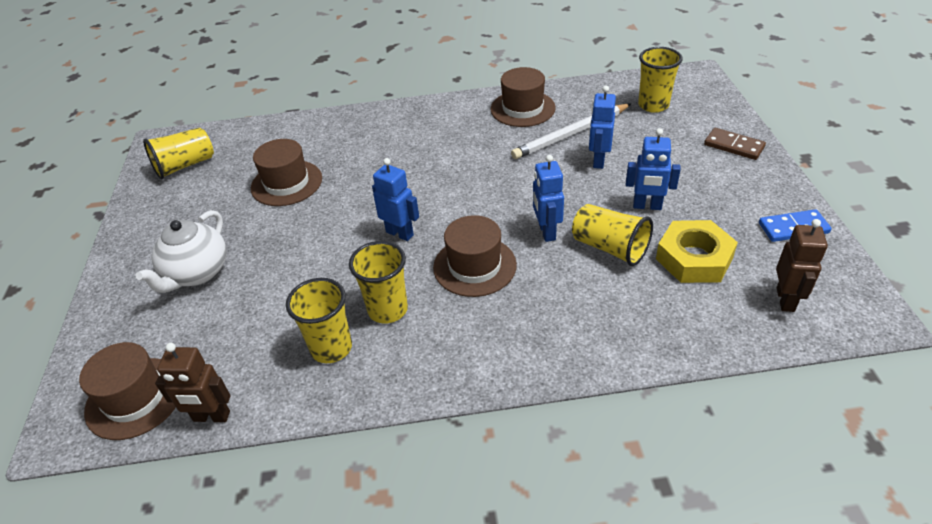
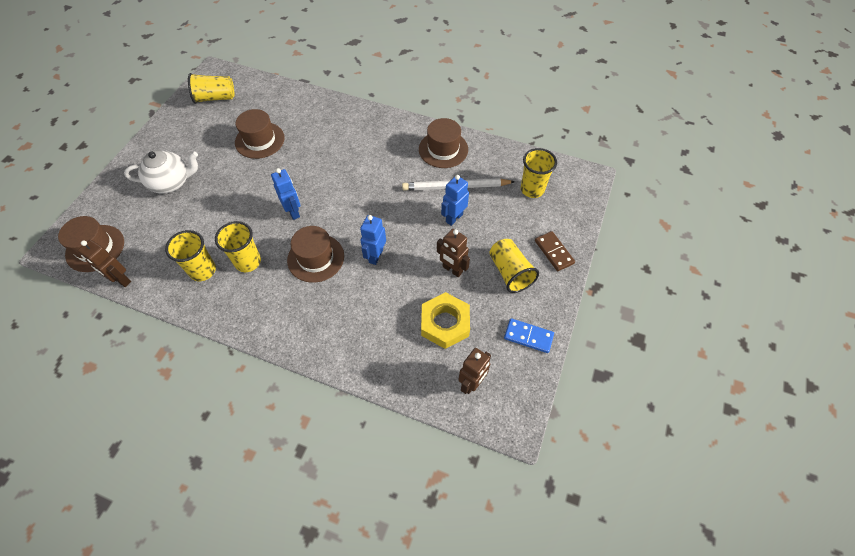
camera: 25 degrees right, 15 degrees up
(197, 273) = (171, 183): white teapot -> white teapot turned 150 degrees counterclockwise
(609, 248) = (402, 288): yellow cup -> yellow cup (510, 272)
(647, 206) = (452, 269): blue robot -> brown robot

